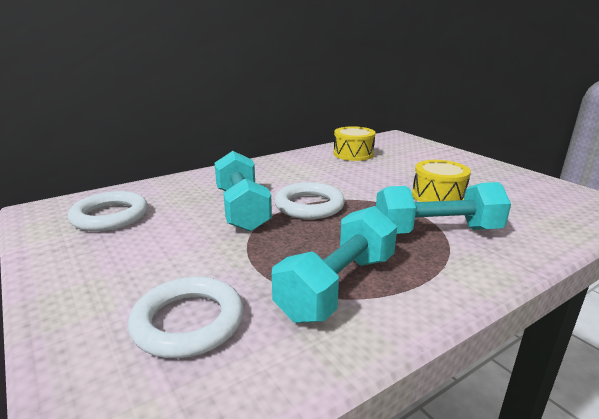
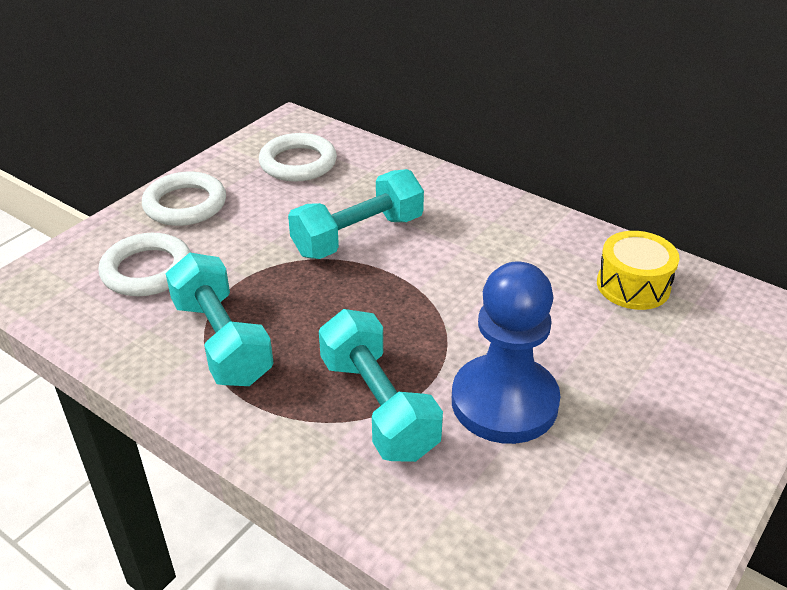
camera: 70 degrees right, 15 degrees up
(309, 205) = (396, 283): white ring -> white ring (185, 204)
(337, 286) = (222, 341): turquoise dumbbell -> turquoise dumbbell turned 45 degrees clockwise
(438, 196) = (504, 402): yellow drum -> blue pawn

